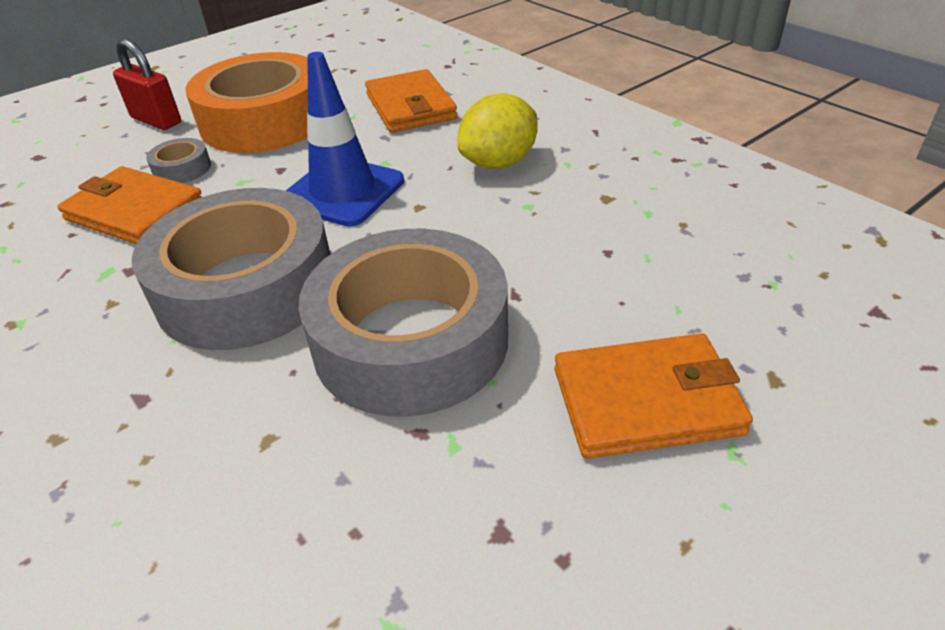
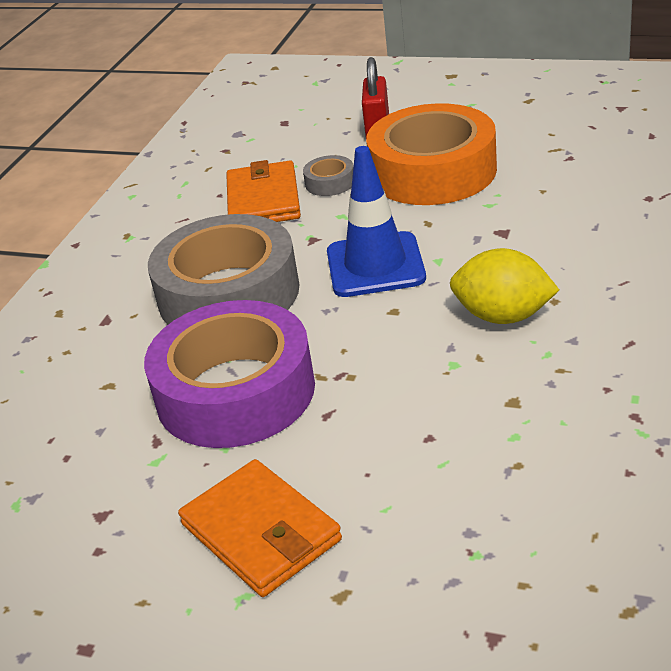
camera: 60 degrees right, 5 degrees down
(410, 106) = (542, 222): orange wallet -> none
(411, 340) = (235, 392): grey tape -> purple tape

